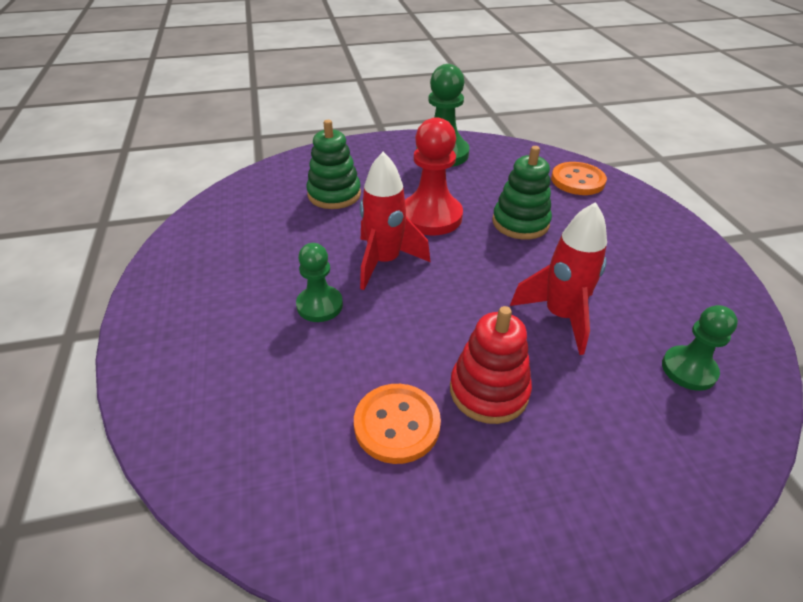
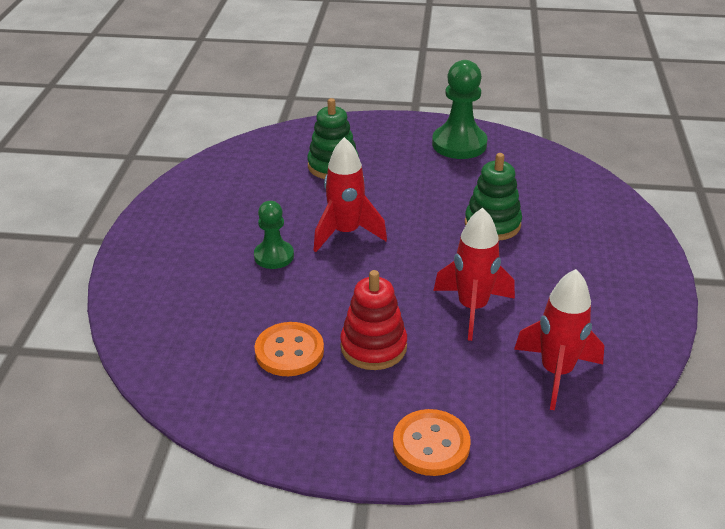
camera: 20 degrees right, 5 degrees down
(431, 216) = (410, 202): red pawn -> none
(577, 180) = (581, 195): orange button -> orange button (431, 444)
(688, 369) = (556, 372): green pawn -> red rocket

